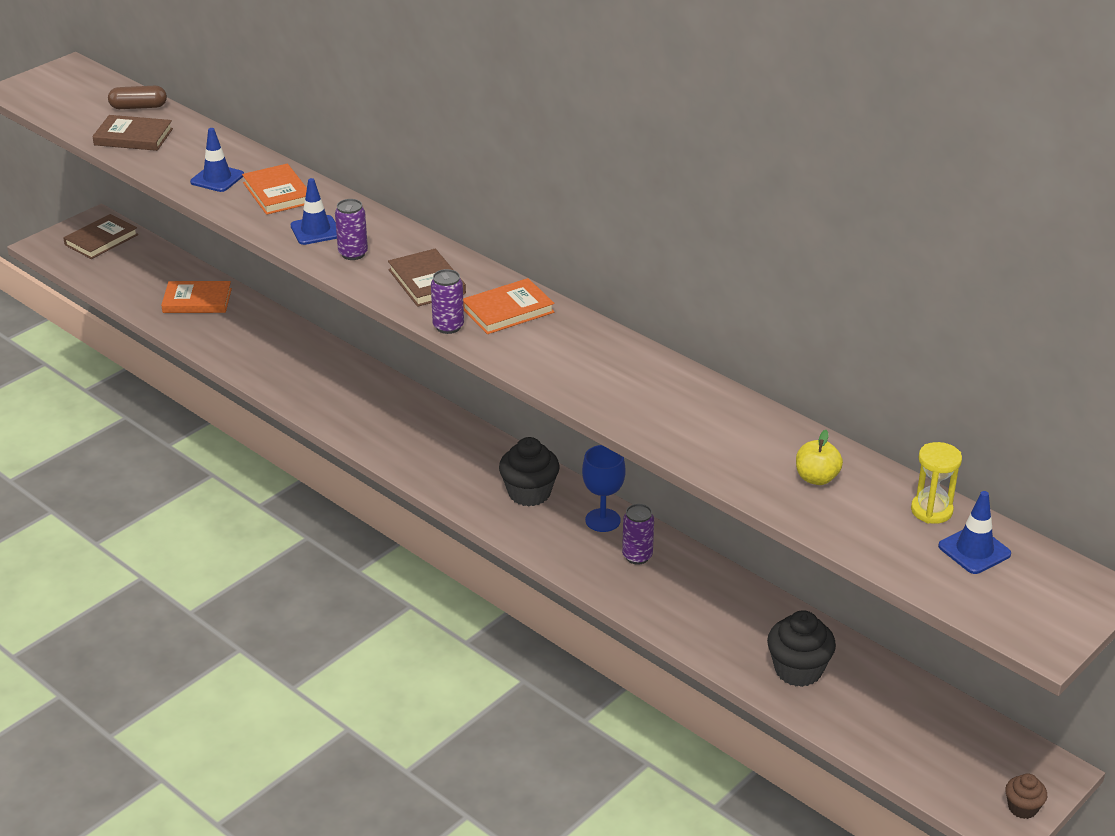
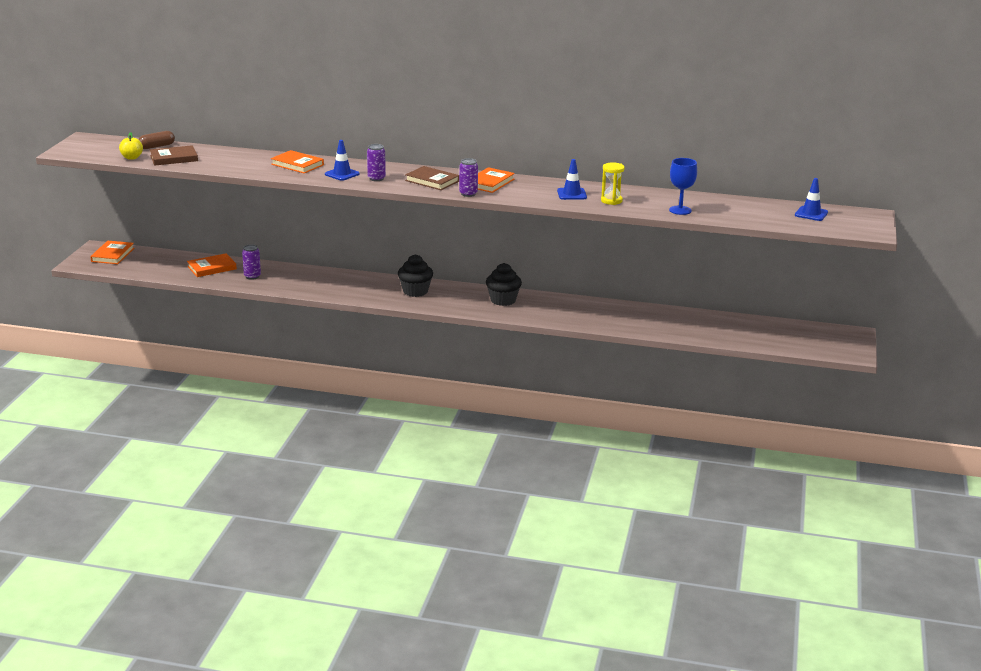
camera: 30 degrees left, 10 degrees down
(101, 240) = (112, 255): brown book -> orange book
(217, 178) = (252, 165): blue traffic cone -> blue traffic cone (571, 194)
(602, 520) = (553, 301): blue goblet -> blue goblet (680, 210)
(637, 556) = (586, 310): purple can -> purple can (252, 276)
(798, 670) = (710, 329): black cupcake -> black cupcake (415, 291)
(816, 478) = (715, 207): yellow apple -> yellow apple (132, 158)
(931, 510) = (777, 206): yellow hourglass -> yellow hourglass (611, 201)
(1022, 808) = (856, 347): brown cupcake -> none

